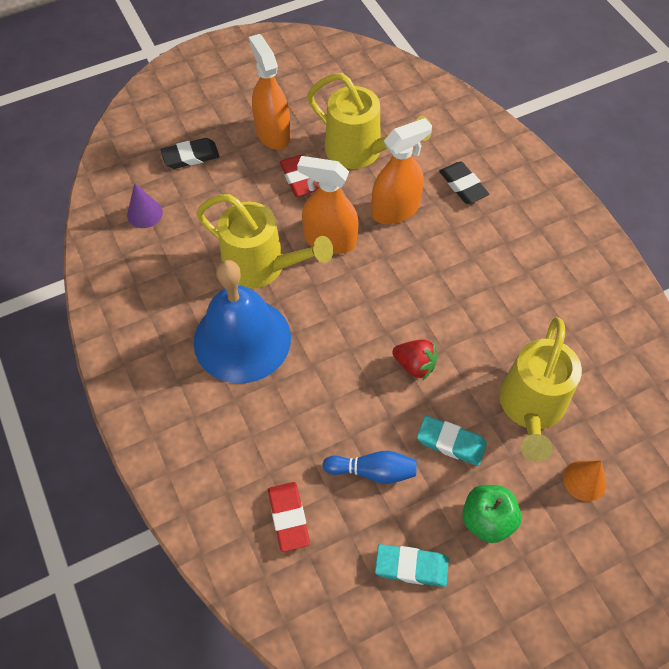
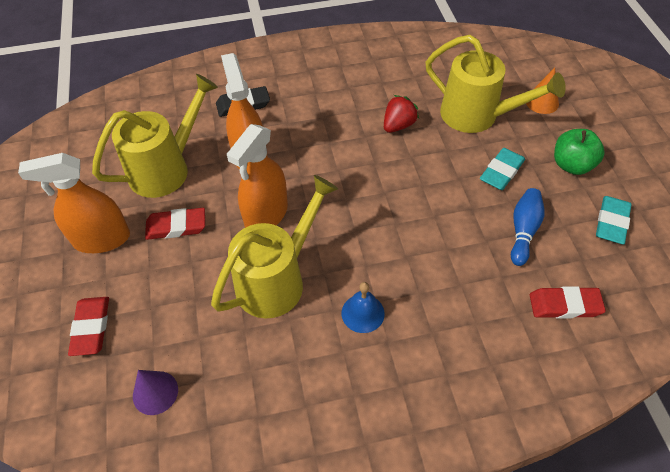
camera: 75 degrees left, 5 degrees down
(190, 156) = (91, 328): black eraser -> red eraser
(242, 339) = (363, 313): blue bell -> blue bell, size x0.41
(415, 365) = (423, 179): red strawberry -> red strawberry (398, 125)

